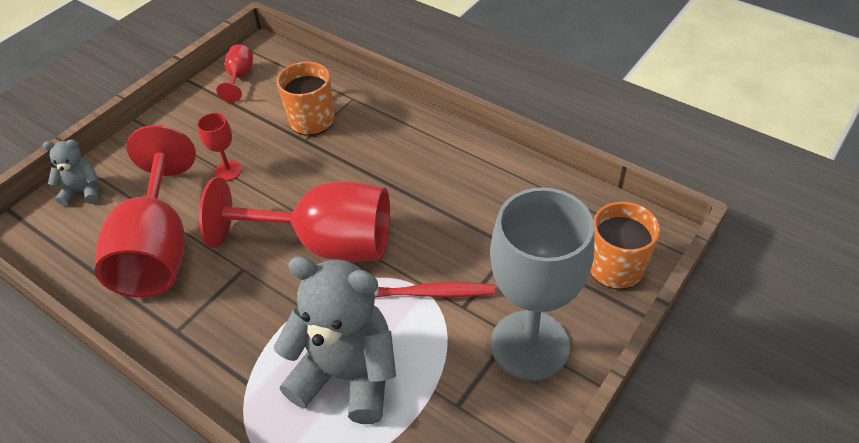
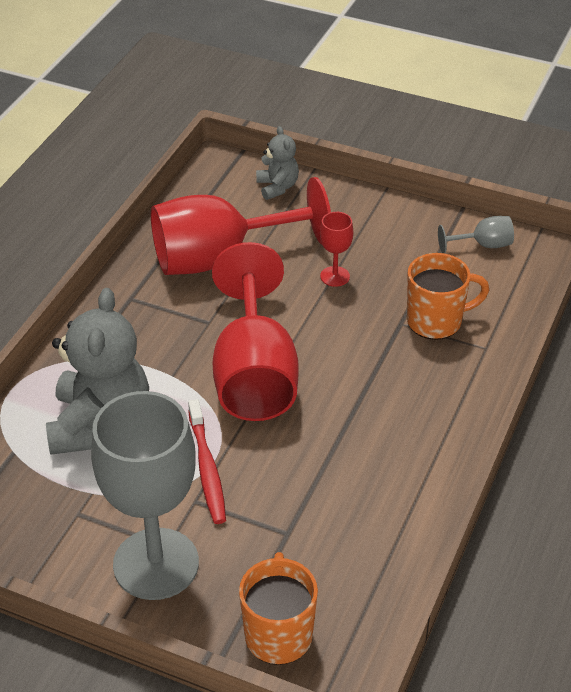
camera: 75 degrees right, 5 degrees down
(239, 77) = (483, 245): red goblet -> grey goblet

